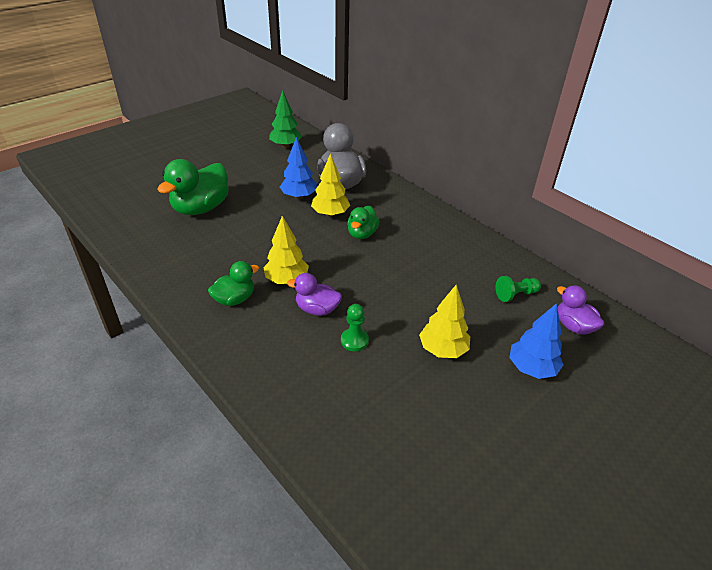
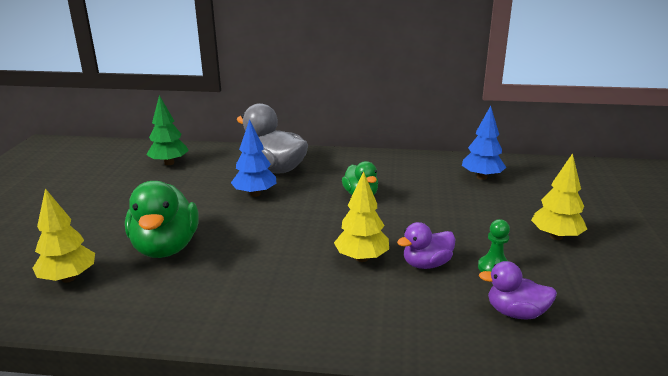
camera: 40 degrees left, 15 degrees down
(235, 299) = (343, 299): green duck -> none
(330, 214) = (308, 194): yellow tree -> yellow tree (68, 278)
(515, 294) = (531, 180): green pawn -> none
(531, 368) = (618, 216): blue tree -> blue tree (481, 177)
(573, 326) = (591, 180): purple duck -> purple duck (516, 313)

